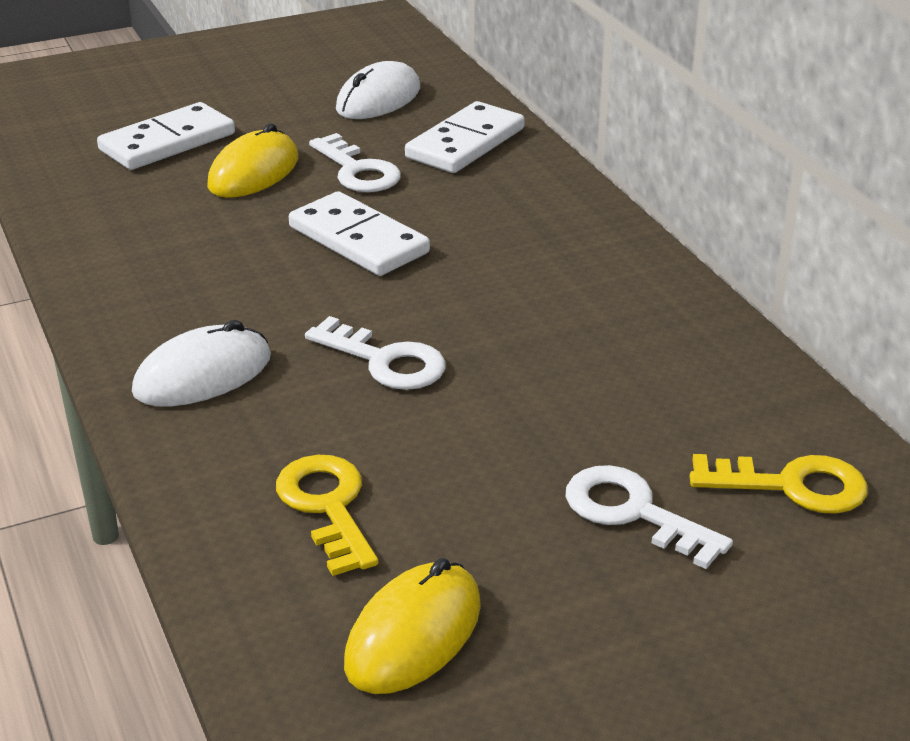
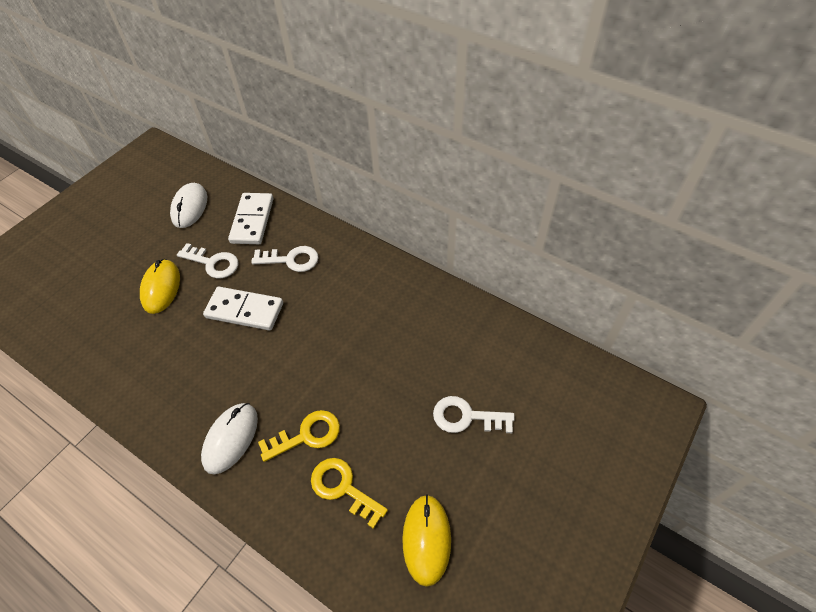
camera: 30 degrees left, 20 degrees up
(167, 142) = (99, 286): white domino -> none
(385, 361) = (309, 383): white key -> white key (291, 260)
(792, 486) = (514, 367): yellow key -> yellow key (307, 435)

